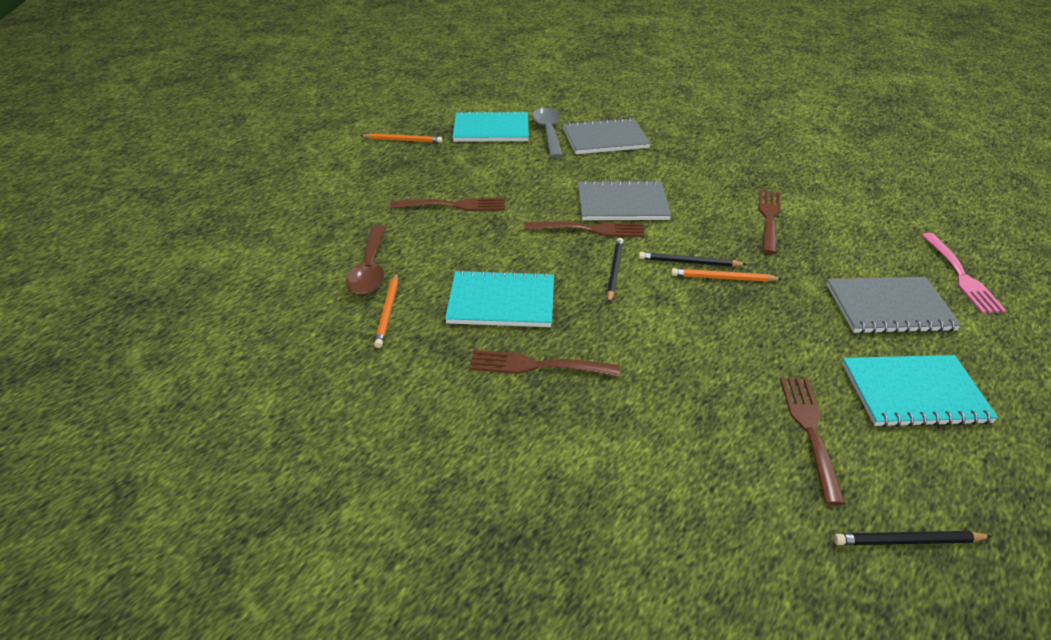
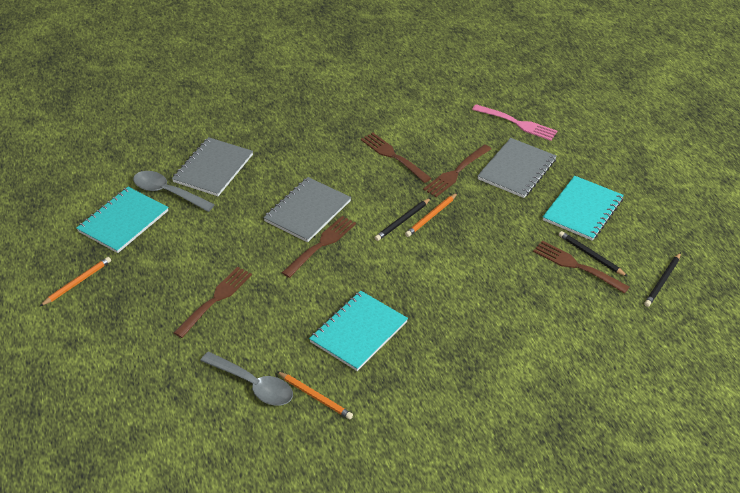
camera: 55 degrees left, 5 degrees up
(370, 269) = (253, 385): brown spoon -> grey spoon
(538, 365) = (436, 346): brown fork -> brown fork (456, 172)
(614, 271) = (378, 260): black pencil -> black pencil (591, 255)

